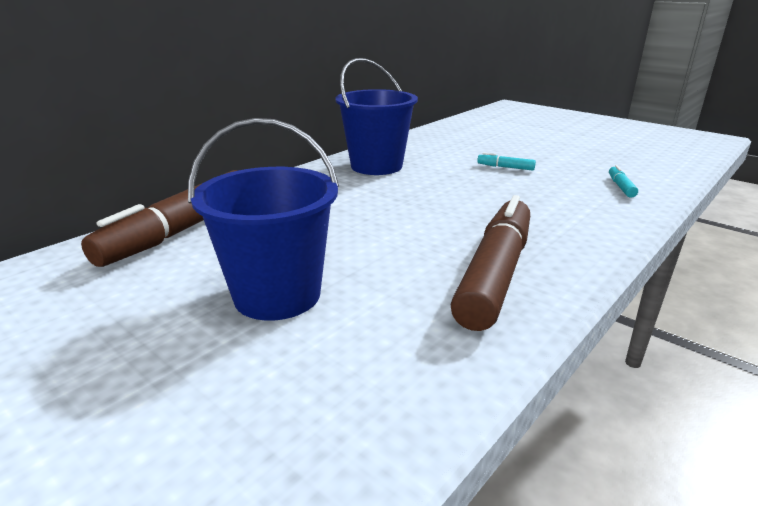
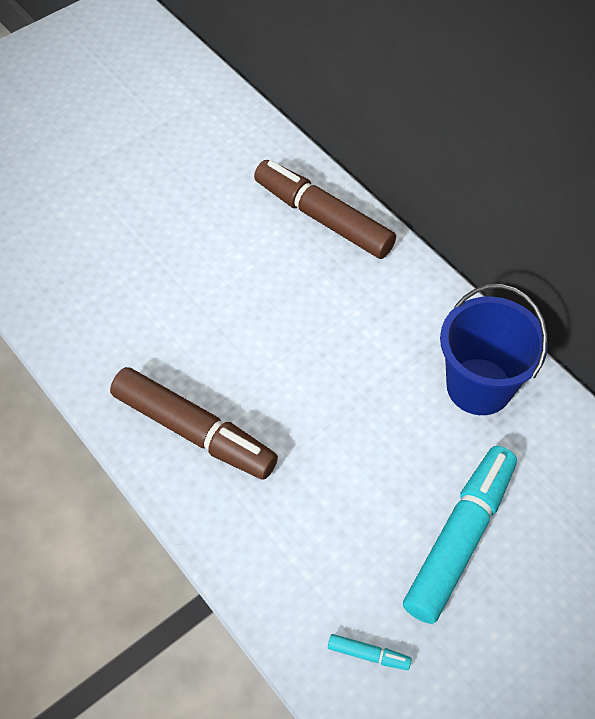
camera: 100 degrees right, 30 degrees up
(277, 295) = (201, 284): blue bucket -> none
(505, 167) = (459, 538): turquoise marker -> turquoise marker, size x2.50

